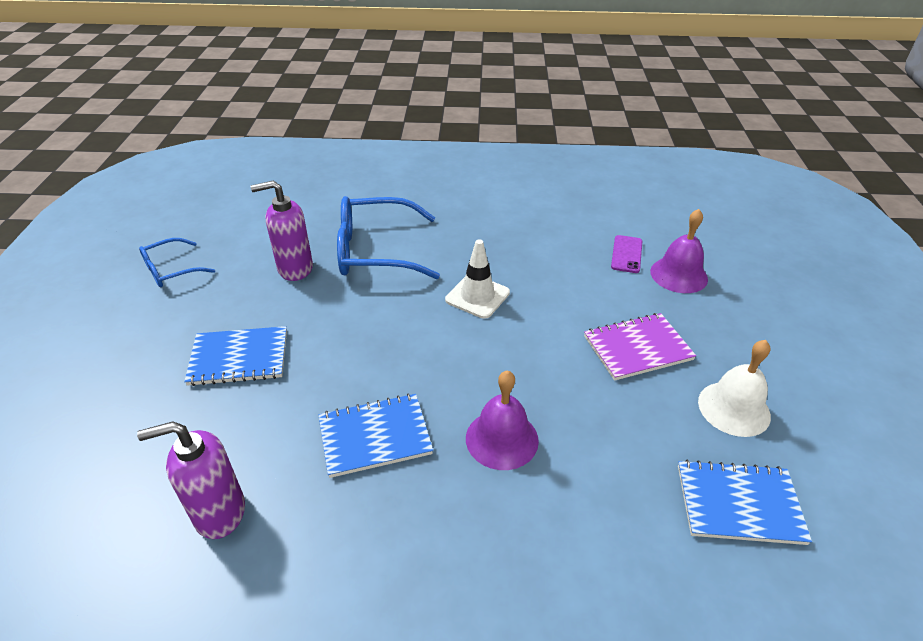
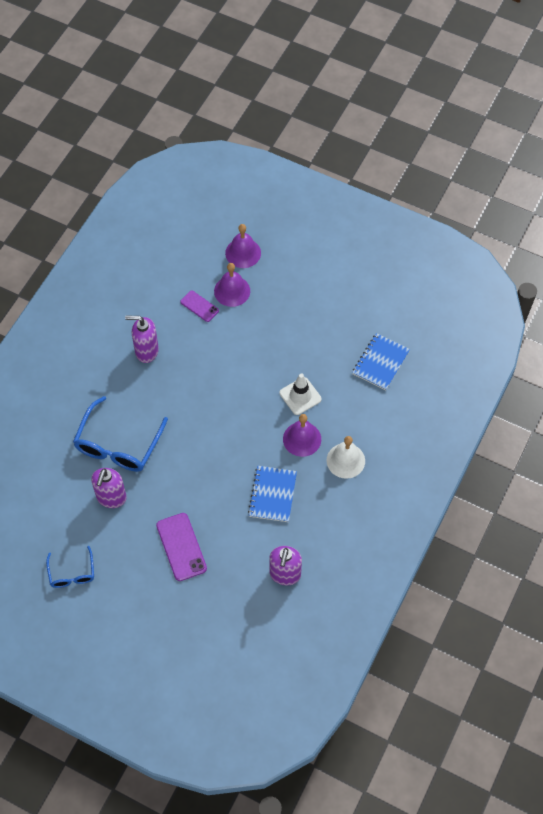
camera: 65 degrees left, 20 degrees up
(239, 358) = (181, 547): blue notebook -> purple phone
(477, 296) = (194, 405): white traffic cone -> white traffic cone (300, 396)
(523, 232) = (146, 351): none -> purple soap dispenser
(637, 348) = (276, 347): purple notebook -> none
(734, 408) = (334, 329): white bell -> white bell (345, 460)
(744, 266) = (243, 253): none -> purple bell

